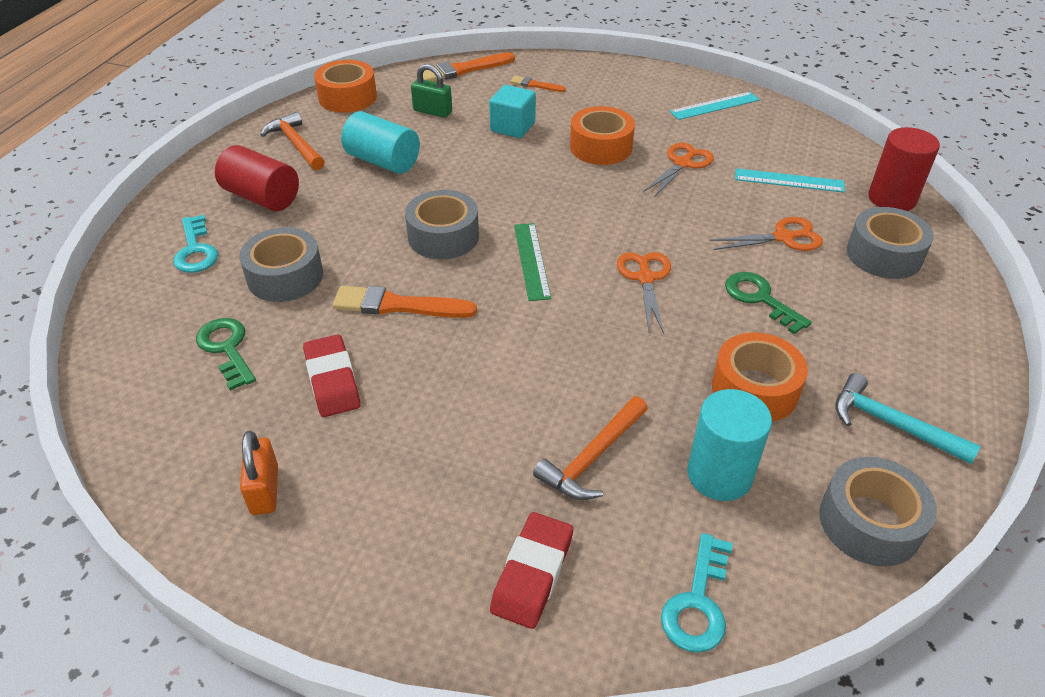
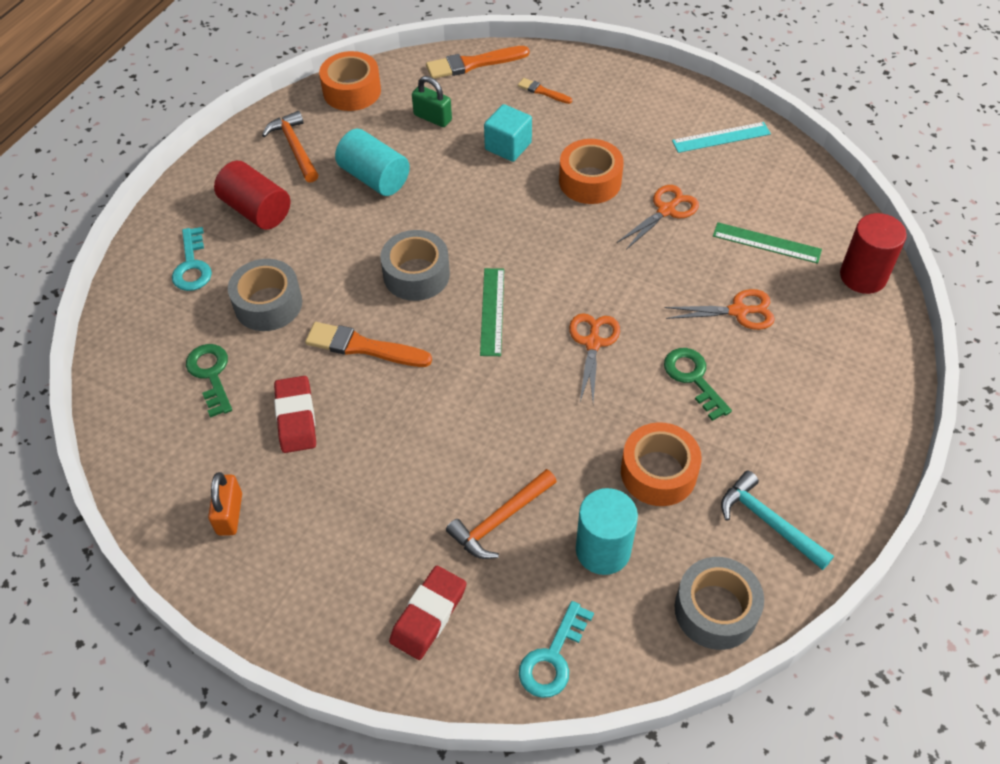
camera: 10 degrees right, 10 degrees up
(789, 181) = (766, 243): turquoise ruler -> green ruler
(884, 255) = (829, 342): grey tape -> none

